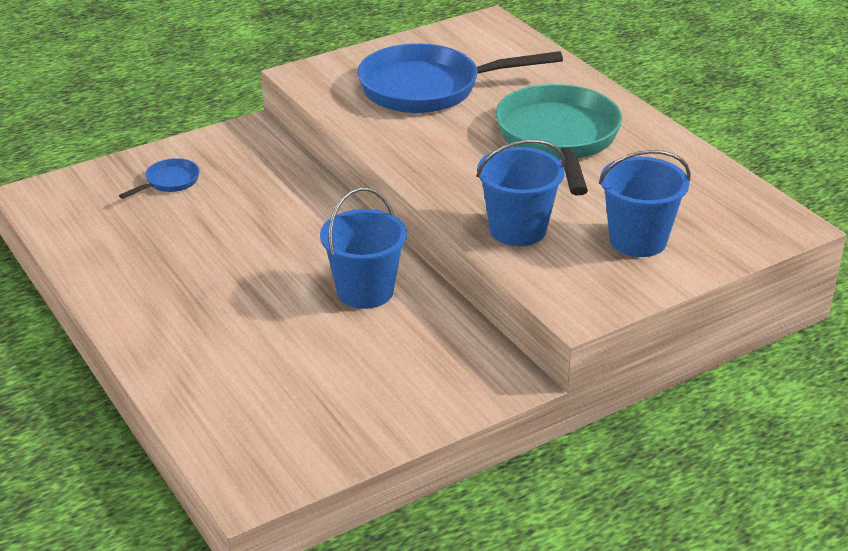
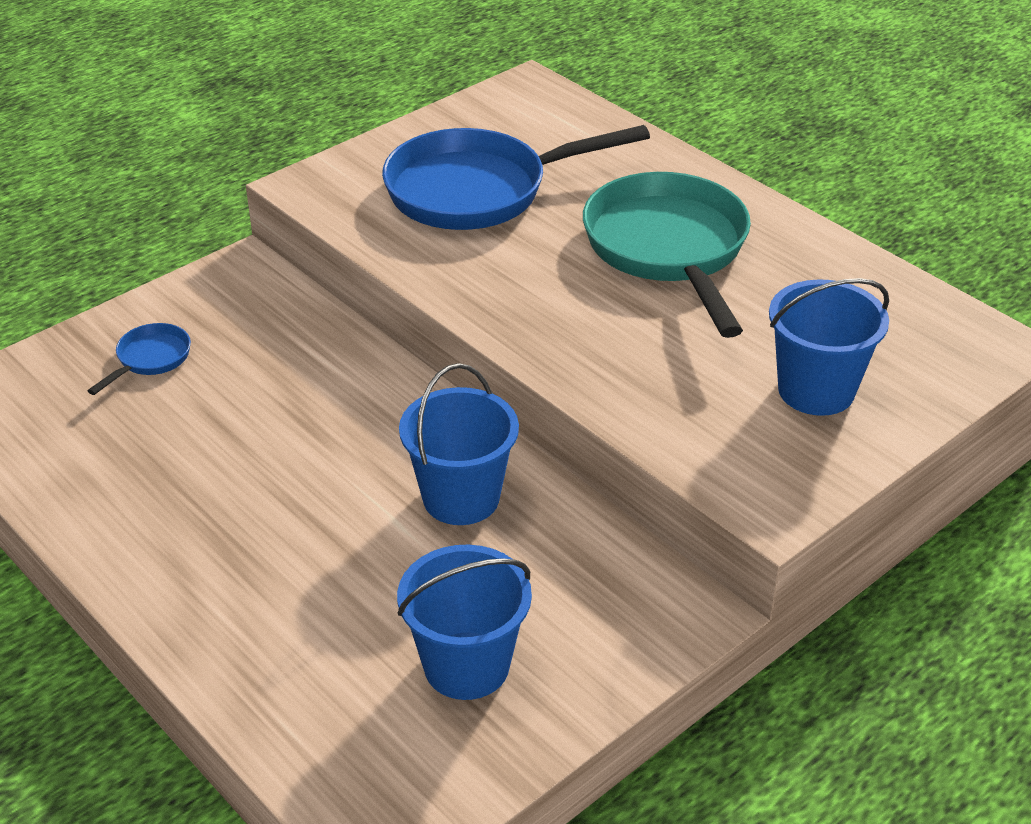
camera: 10 degrees left, 5 degrees up
(518, 230) = (656, 392): blue bucket -> blue bucket (466, 666)

